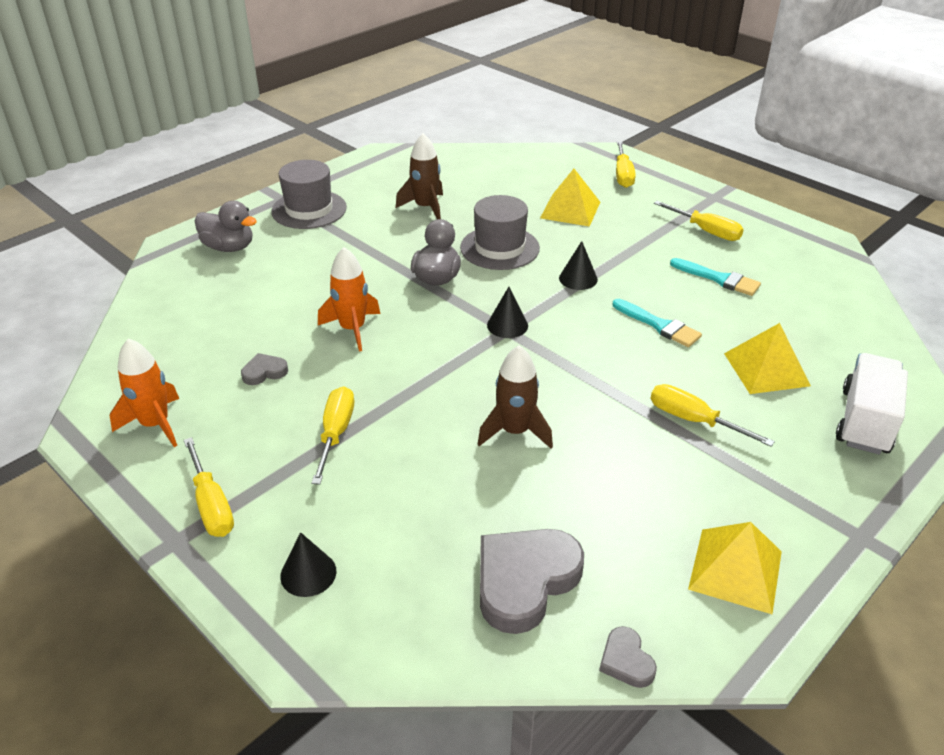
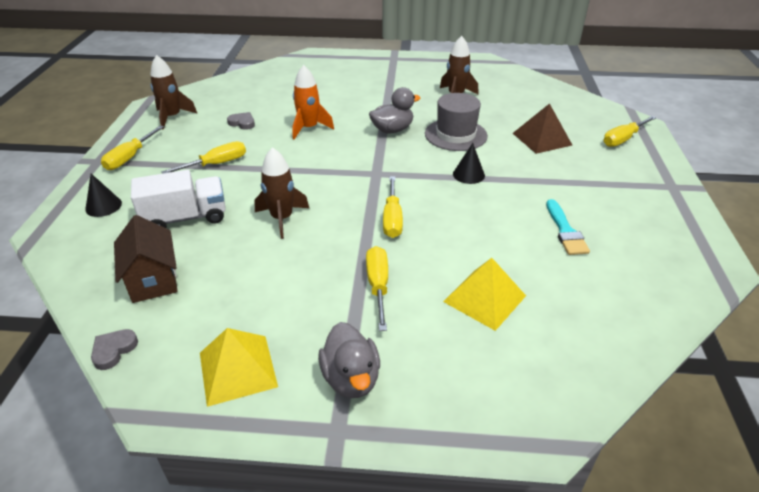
camera: 50 degrees right, 0 degrees up
(155, 424) = (172, 117): orange rocket -> brown rocket
(229, 247) = (330, 67): grey duck -> grey duck (351, 378)
(309, 209) = (396, 68): grey hat -> none
(507, 325) = (381, 171): black cone -> none
(525, 581) = (153, 279): grey heart -> brown house
(570, 210) = (542, 139): yellow pyramid -> brown pyramid
(659, 325) = (466, 227): turquoise brush -> none
(706, 231) = (618, 201): yellow screwdriver -> yellow screwdriver (392, 219)
(865, 421) = (488, 380): white truck -> white truck (185, 218)

